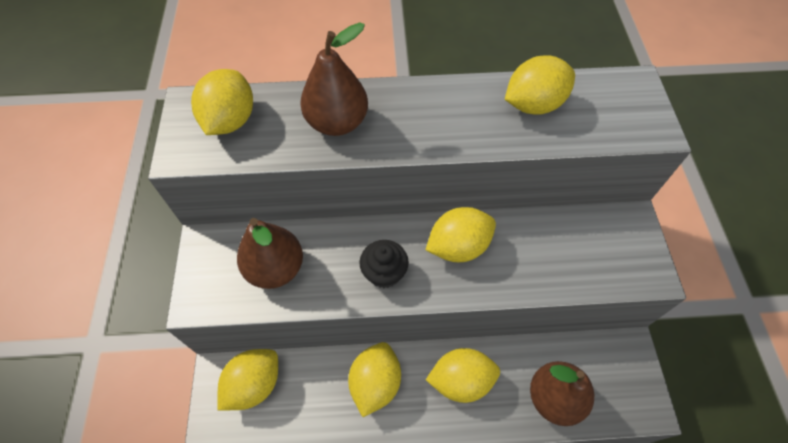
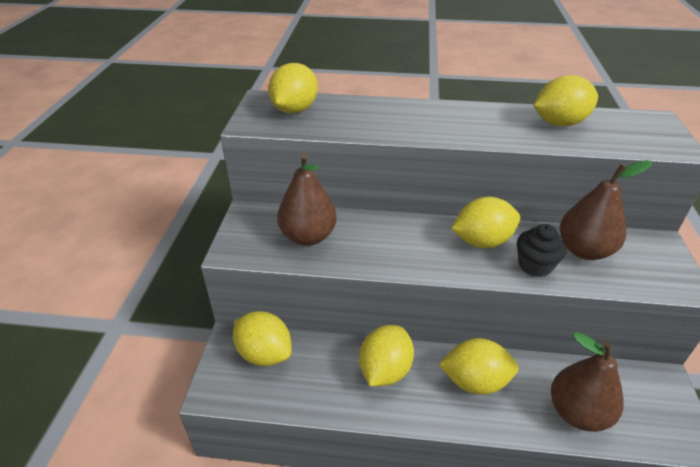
camera: 10 degrees right, 20 degrees down
(254, 384) = (264, 353): yellow lemon -> yellow lemon turned 75 degrees clockwise
(337, 122) = (383, 118): brown pear -> brown pear (584, 250)
(384, 273) = (408, 251): black cupcake -> black cupcake (535, 265)

